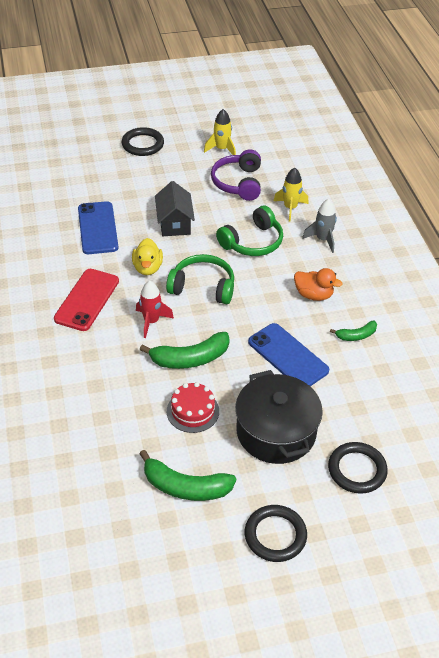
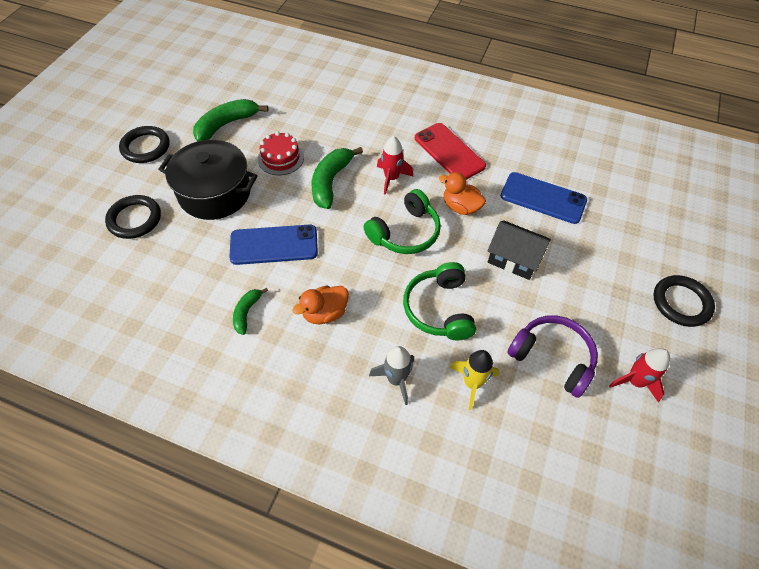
camera: 125 degrees right, 10 degrees up
(147, 268) = (460, 207): yellow duck -> orange duck
(221, 149) = (635, 381): yellow rocket -> red rocket

